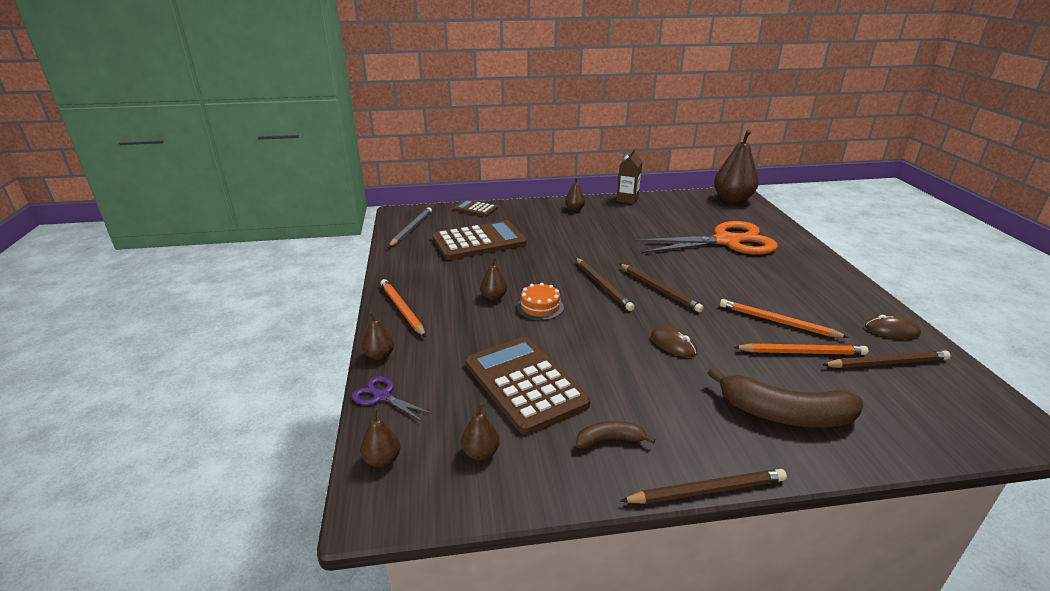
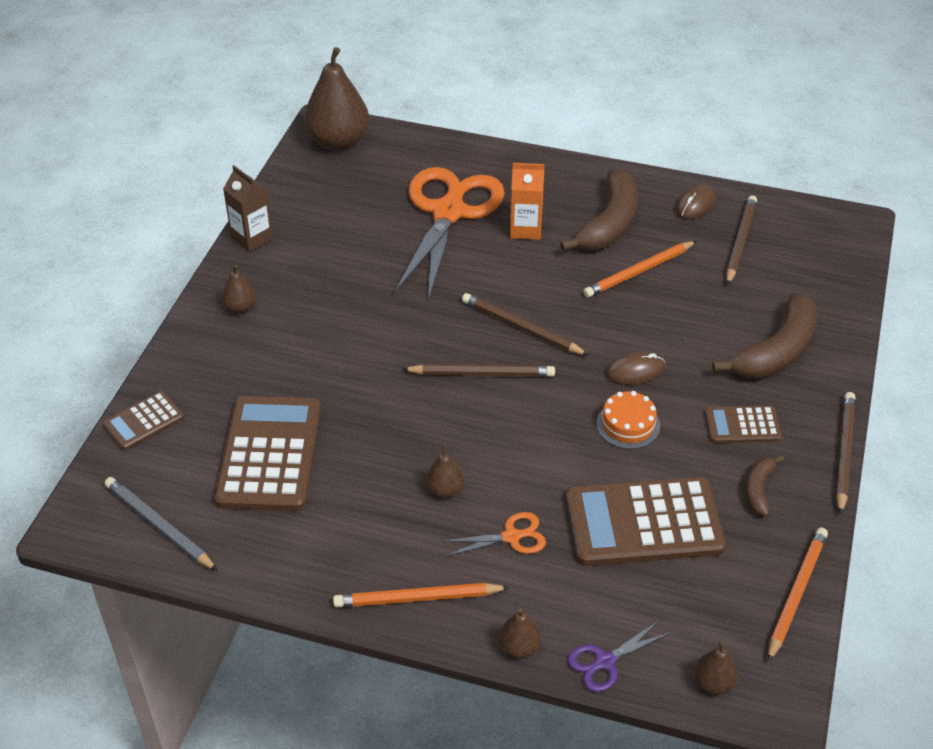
camera: 65 degrees left, 15 degrees up
(472, 330) = (512, 537): none -> orange scissors
(480, 453) = (736, 596): brown pear -> none
(540, 307) = (496, 453): orange cake -> orange cake (628, 424)
(659, 289) = (521, 328): brown pencil -> brown pencil turned 135 degrees counterclockwise
(674, 413) = (742, 425): none -> brown calculator
(751, 269) = (526, 229): none -> orange carton
(801, 352) = (697, 286): orange pencil -> orange pencil (796, 594)
(807, 298) = (609, 224): none -> brown banana

